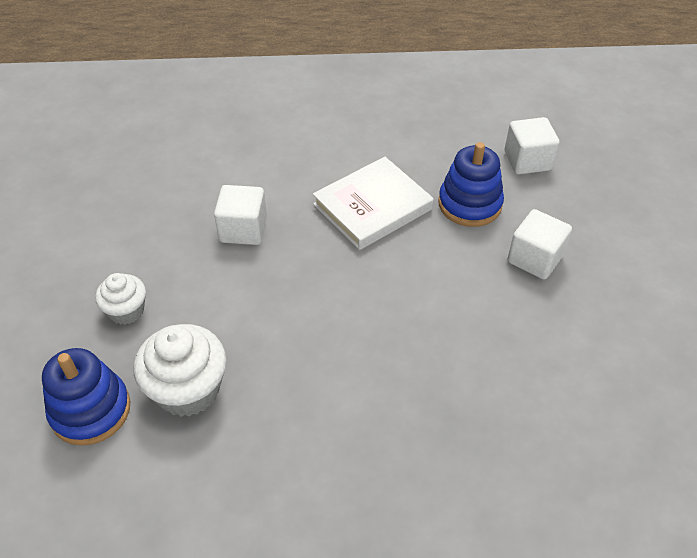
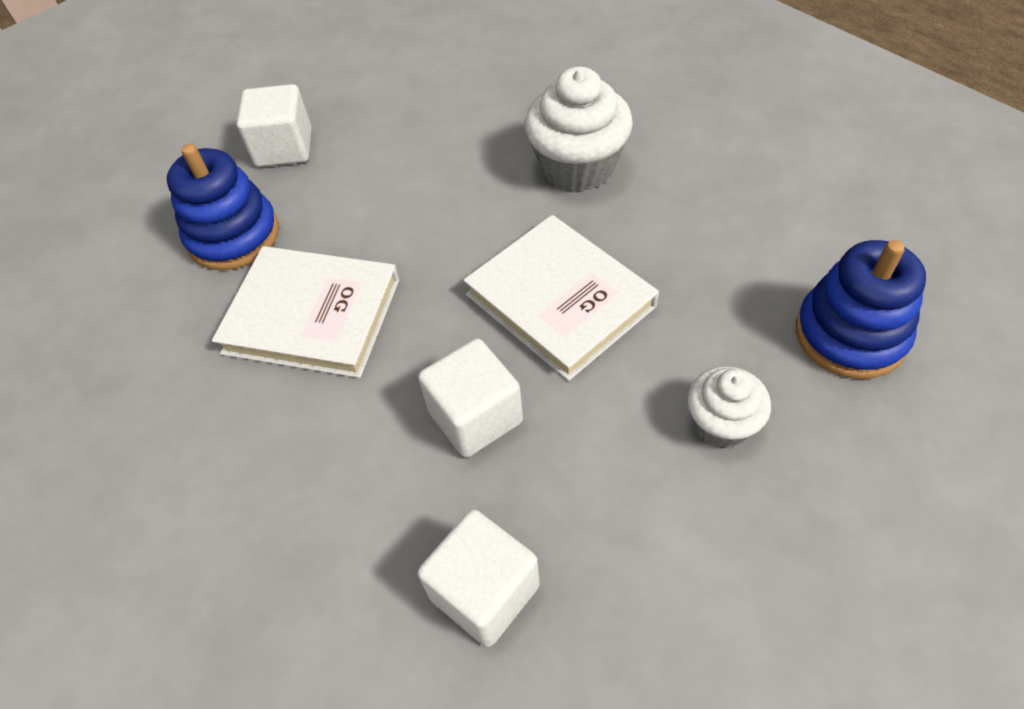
camera: 125 degrees left, 5 degrees up
(188, 389) = (728, 279): white cupcake -> white cupcake (577, 167)
(267, 304) = (560, 300): none -> white book
(527, 161) = (106, 231): white cube -> white cube (484, 591)

